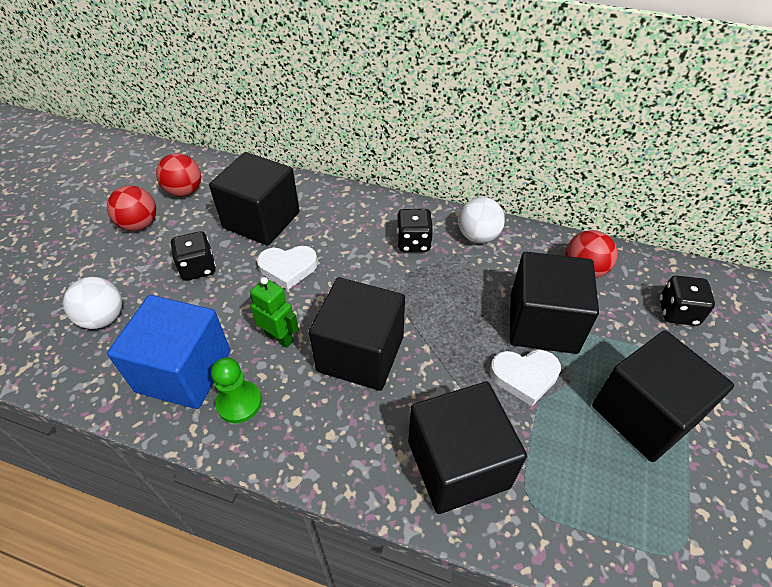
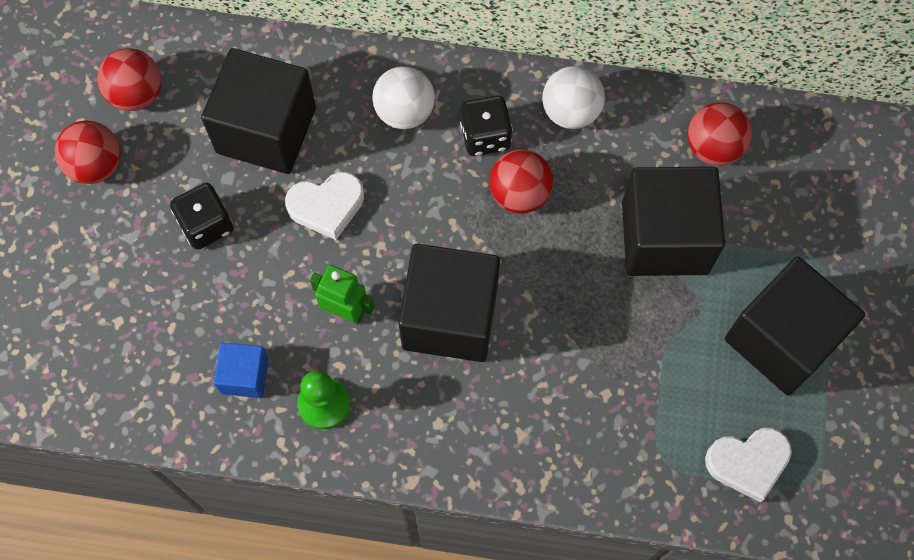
camera: 10 degrees left, 20 degrees up
(103, 318) = (114, 321): white ball -> white ball (404, 112)
(184, 371) = (245, 376): blue cube -> blue cube, size x0.50
(432, 280) = (519, 194): none -> red ball
(458, 464) = (583, 432): black cube -> none
(524, 376) = (647, 315): white heart -> white heart (748, 463)
(678, 312) = (828, 194): black dice -> none

